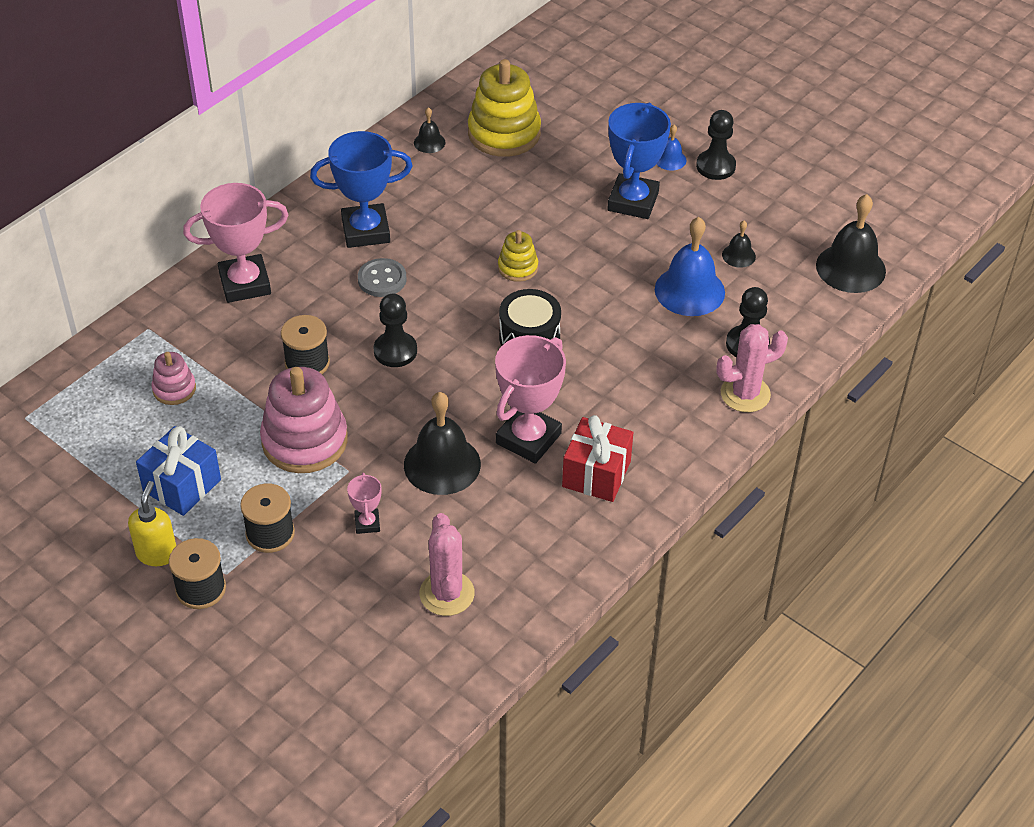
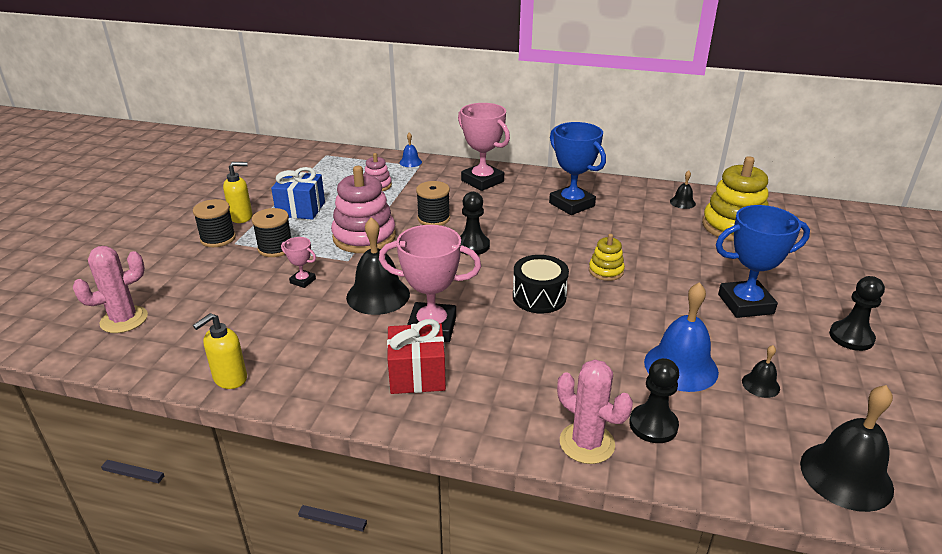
camera: 65 degrees right, 15 degrees down
(367, 523) = (303, 281): pink trophy -> pink trophy turned 60 degrees clockwise
(382, 279) = (534, 222): grey button -> none
(447, 593) = (249, 334): pink cactus -> pink cactus (124, 320)
(517, 623) = (230, 379): none -> yellow soap dispenser
(670, 159) = (821, 309): blue bell -> blue bell (410, 162)

